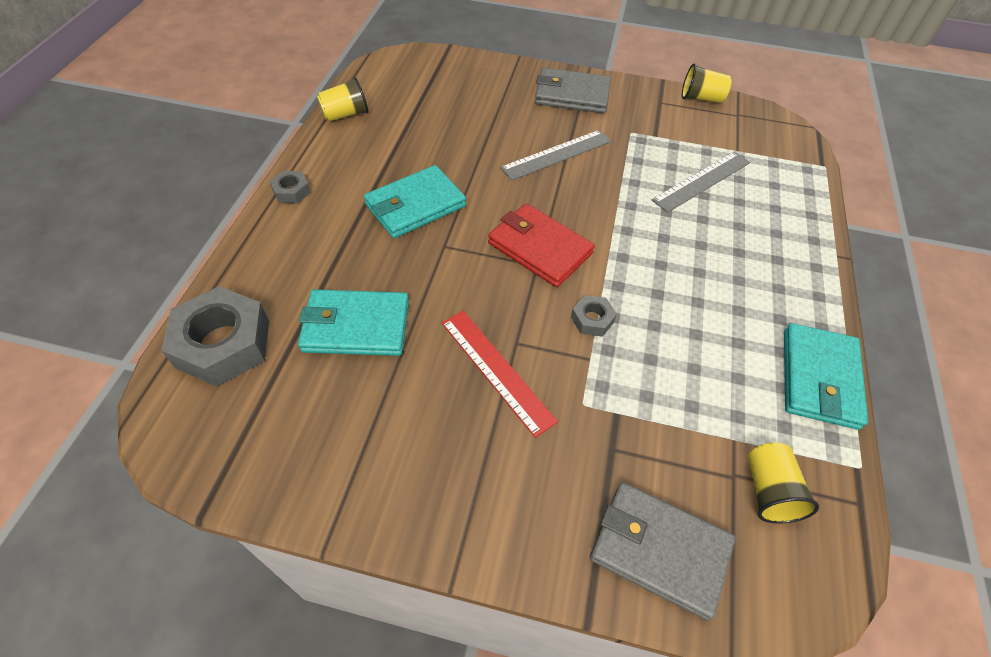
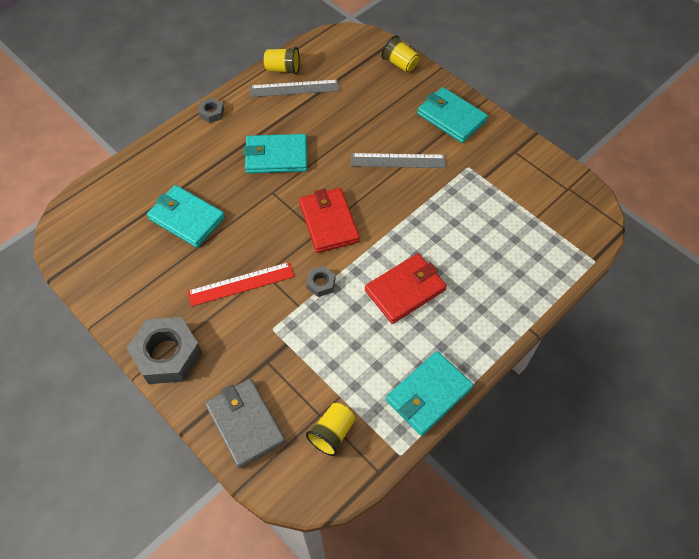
camera: 35 degrees right, 5 degrees up
(223, 344) = (115, 194): grey nut -> grey nut (167, 355)
(496, 370) = (241, 284): red ruler -> red ruler turned 75 degrees clockwise
(572, 95) = (451, 117): grey wallet -> turquoise wallet
(687, 279) = (405, 290): none -> red wallet
(701, 98) = (551, 162): yellow cup -> yellow cup (400, 64)
(701, 181) = (484, 227): grey ruler -> grey ruler (294, 88)

